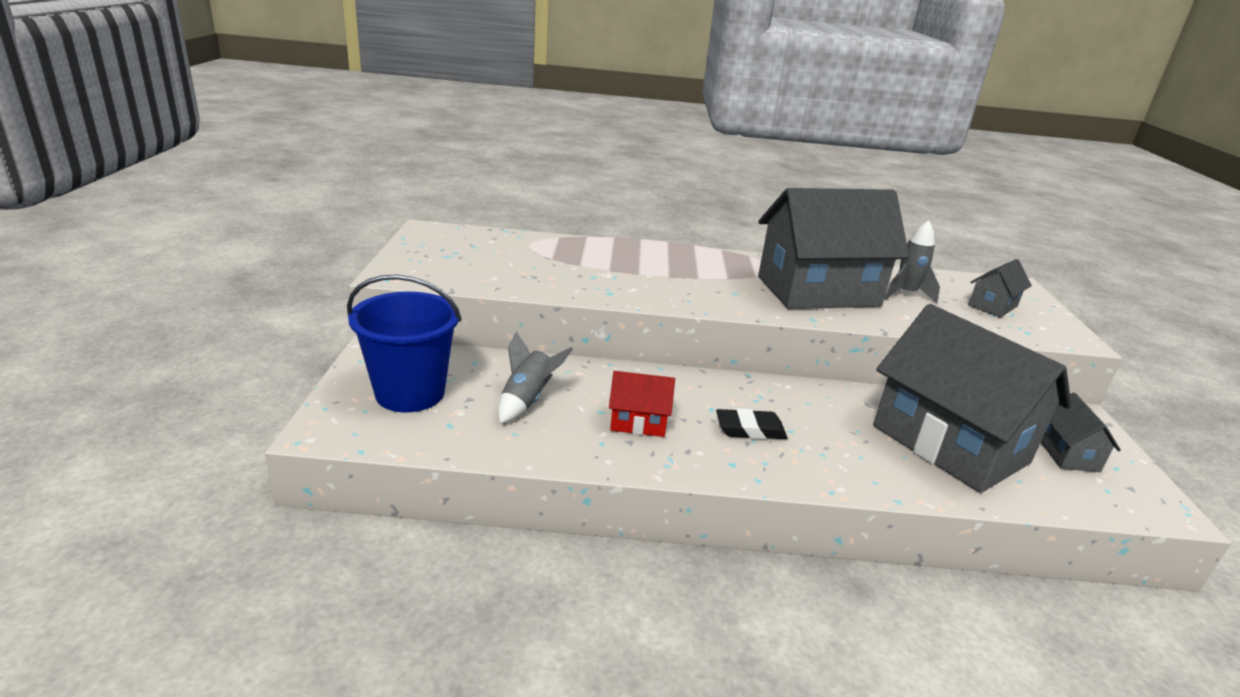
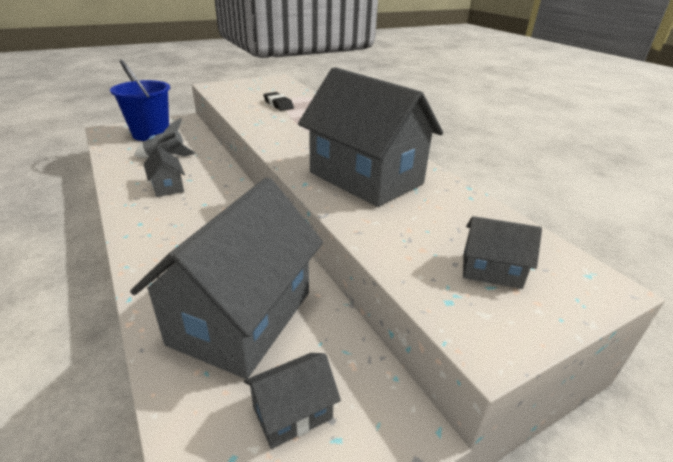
camera: 60 degrees right, 5 degrees up
(638, 422) = (167, 187): red house -> grey house
(750, 429) = (188, 221): black eraser -> black eraser (278, 104)
(906, 294) = (430, 216): grey rocket -> none

